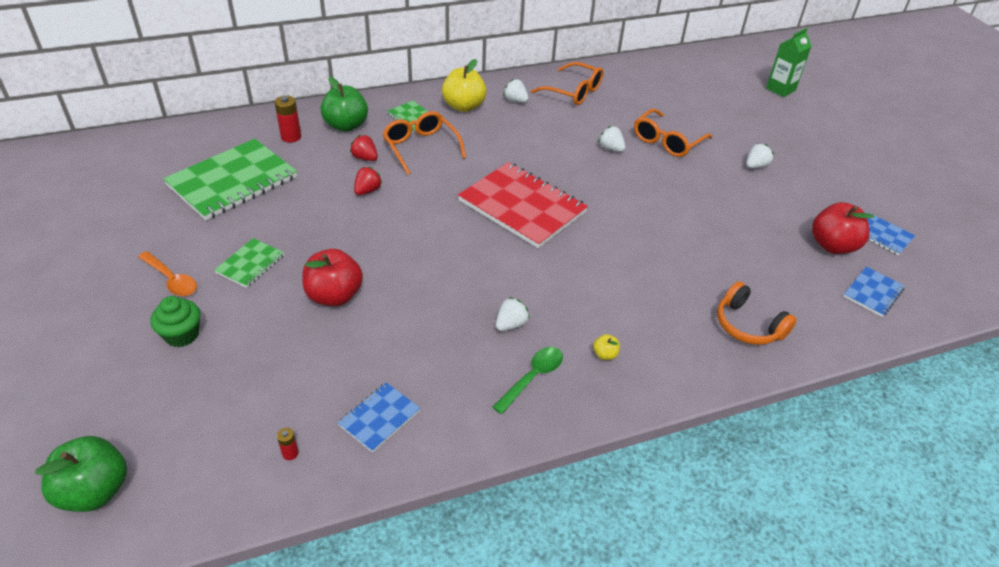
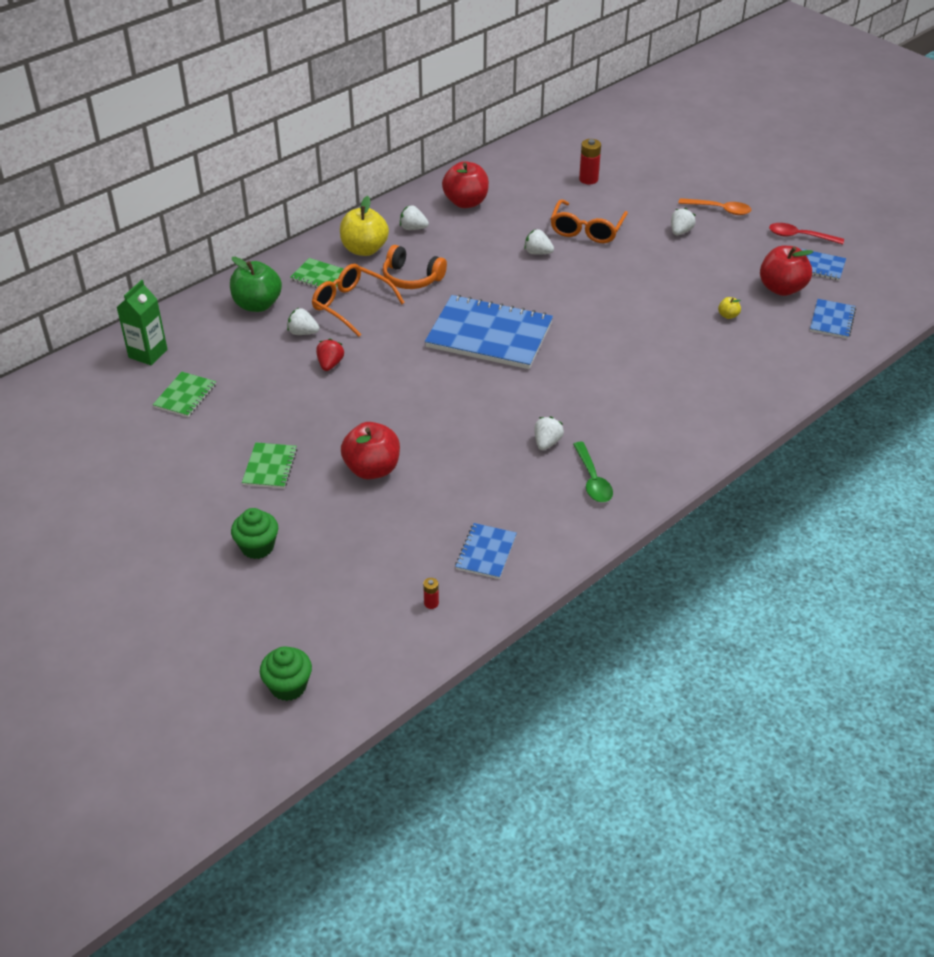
camera: 20 degrees left, 0 degrees up
(95, 491) = (288, 686): green apple -> green cupcake
(171, 279) = (204, 504): orange spoon -> orange spoon (719, 210)
(232, 181) = (185, 396): green notebook -> green notebook, size x0.48
(291, 137) = (209, 333): red battery -> red battery (588, 179)
(365, 158) = (303, 333): red strawberry -> white strawberry
(522, 206) = (489, 335): red notebook -> blue notebook
(532, 378) = (592, 479): green spoon -> green spoon turned 150 degrees clockwise
(574, 92) = (466, 202): orange glasses -> red apple
(605, 354) = (641, 441): yellow apple -> yellow apple (728, 315)
(748, 325) = (745, 380): orange headphones -> orange headphones (411, 278)
(780, 89) = (664, 144): green carton -> green carton (148, 353)
(875, 202) = (800, 236): none -> red spoon

